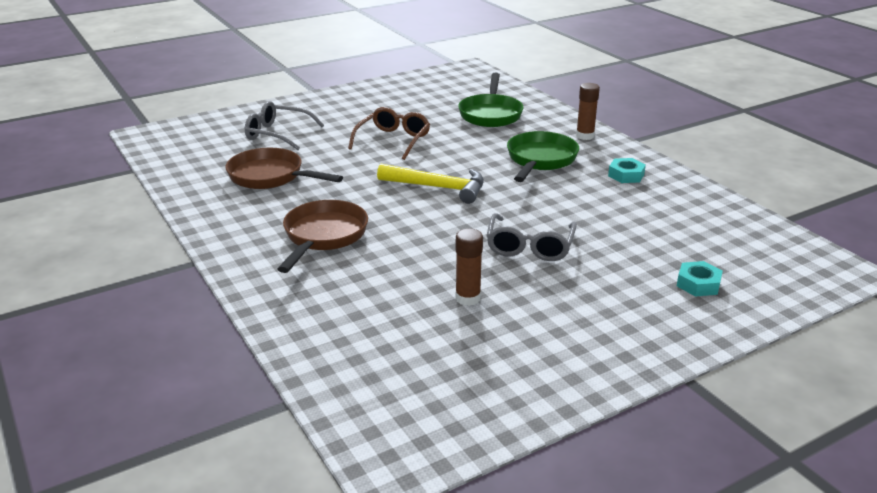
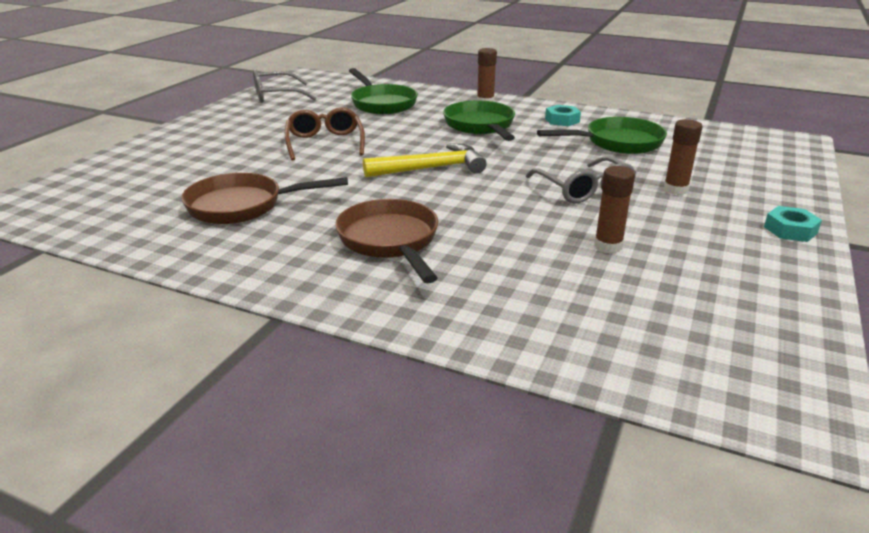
camera: 35 degrees left, 0 degrees up
(277, 134) = (188, 167): grey glasses -> grey glasses (276, 96)
(611, 274) = (675, 190): none -> brown glue stick
(639, 214) = (617, 143): none -> green pan
(698, 284) = (738, 177): turquoise nut -> turquoise nut (790, 230)

